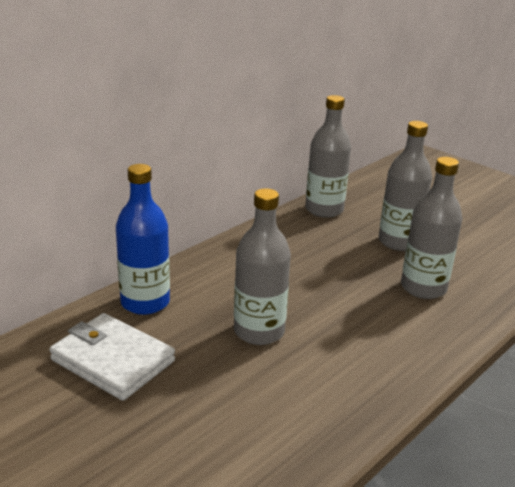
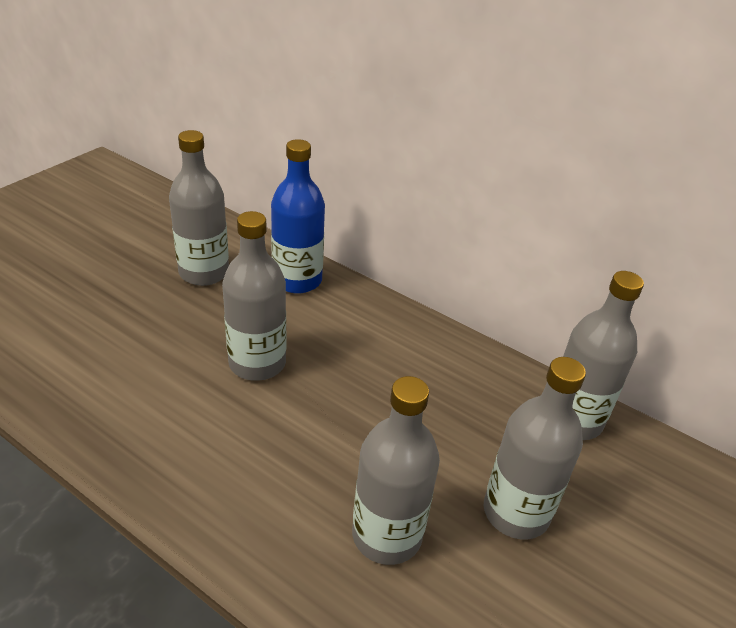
camera: 80 degrees right, 10 degrees up
(113, 360) = (204, 272): white wallet -> grey bottle

